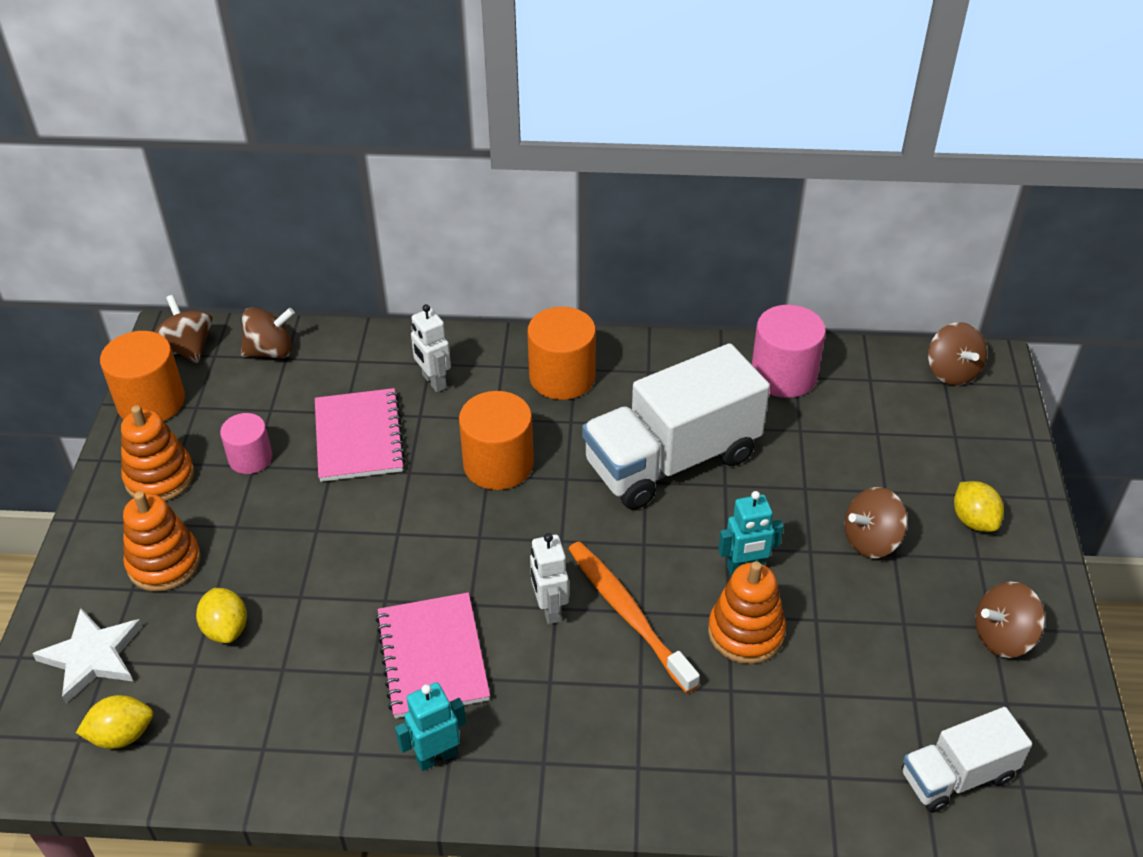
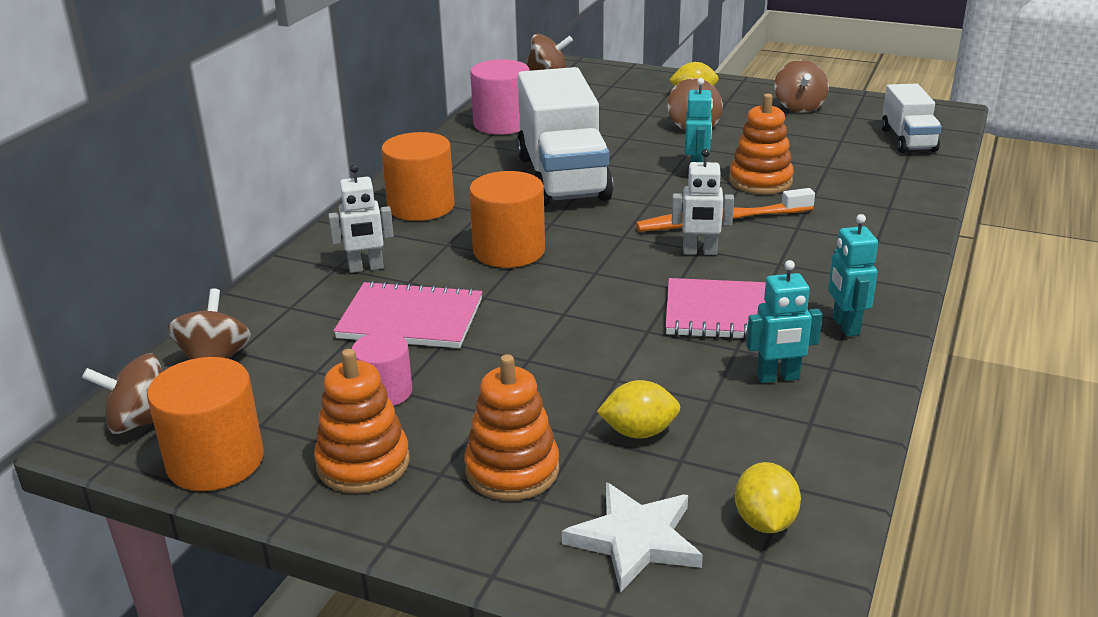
camera: 70 degrees left, 15 degrees down
(329, 713) = (778, 377): none -> turquoise robot

